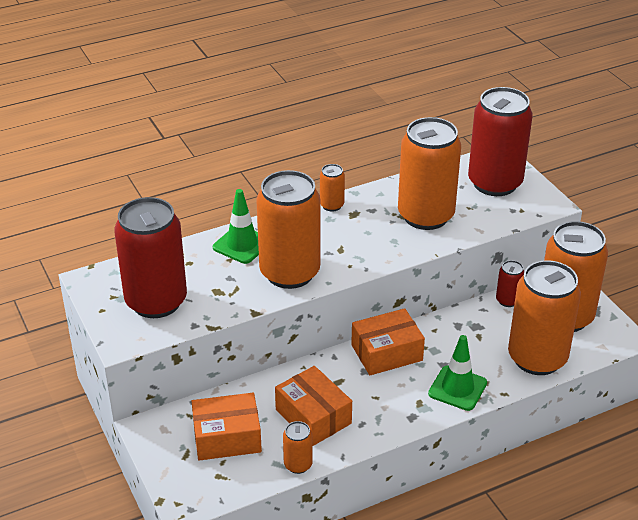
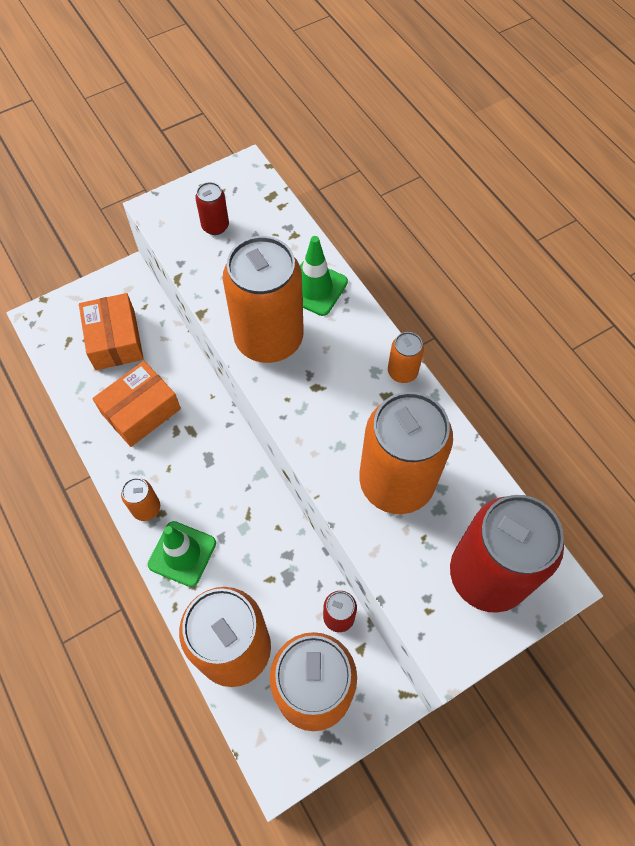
camera: 85 degrees right, 25 degrees up
(156, 301) = (215, 226): red can -> red can, size x0.44
(298, 464) = (78, 403): orange can -> orange can (146, 508)
(386, 353) = (236, 477): orange box -> none

